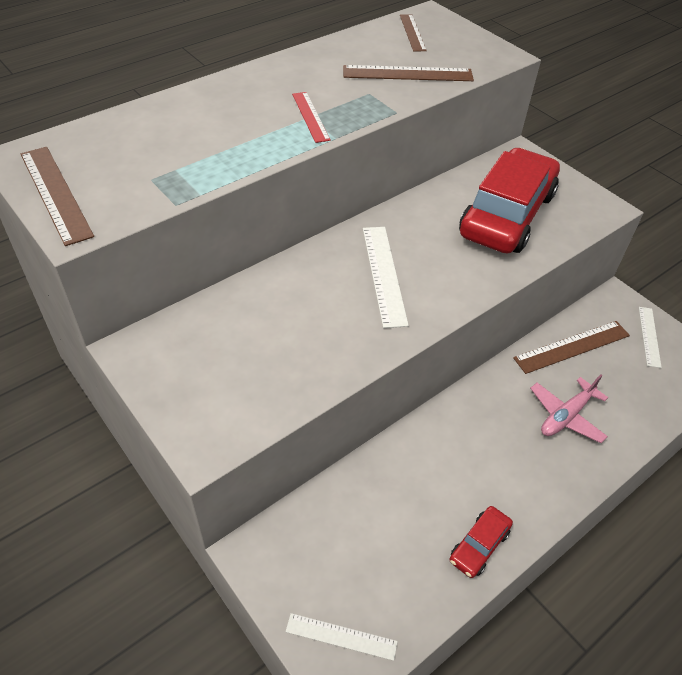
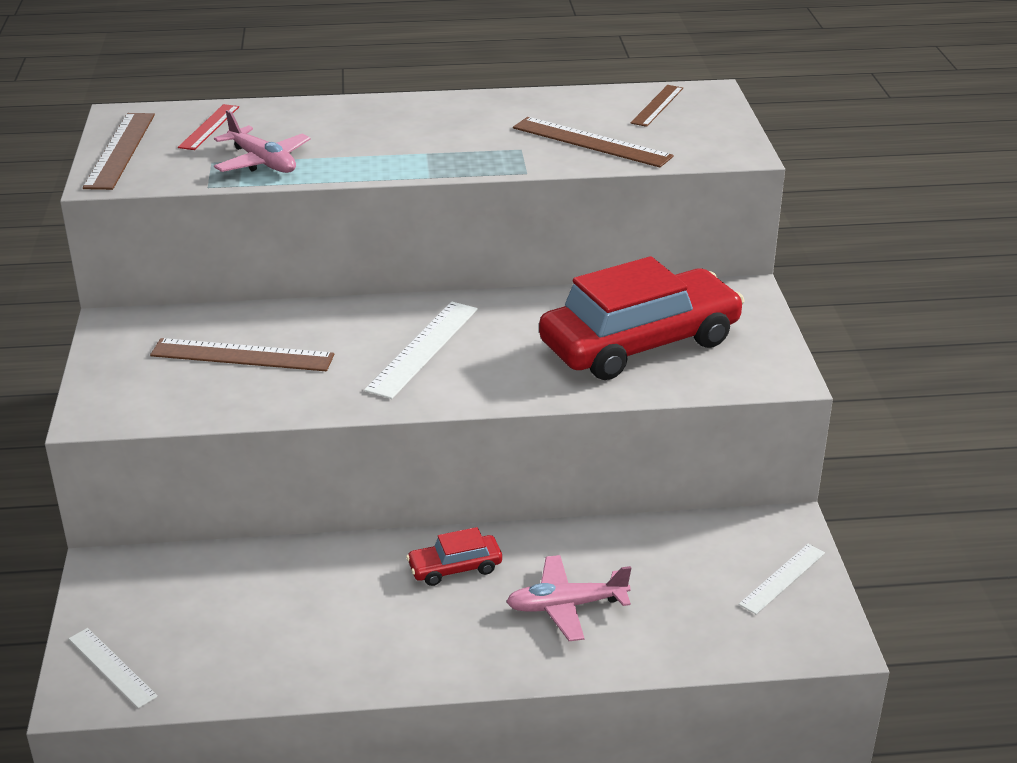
camera: 35 degrees right, 15 degrees down
(194, 165) = (262, 162): none -> pink plane
(310, 116) = (428, 153): red ruler -> red ruler (209, 127)
(479, 545) = (325, 667): red car -> red car (455, 568)
(572, 347) = (659, 547): brown ruler -> brown ruler (242, 355)

